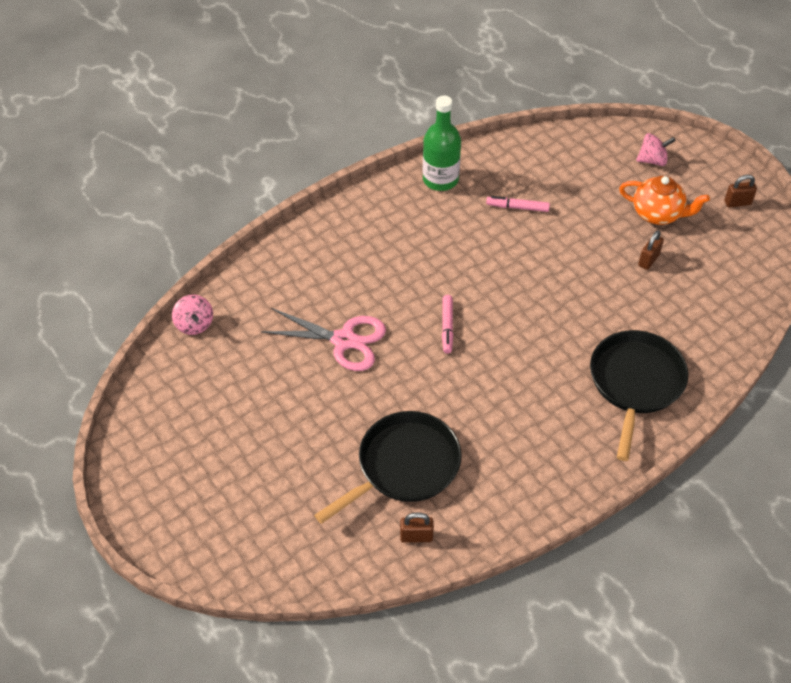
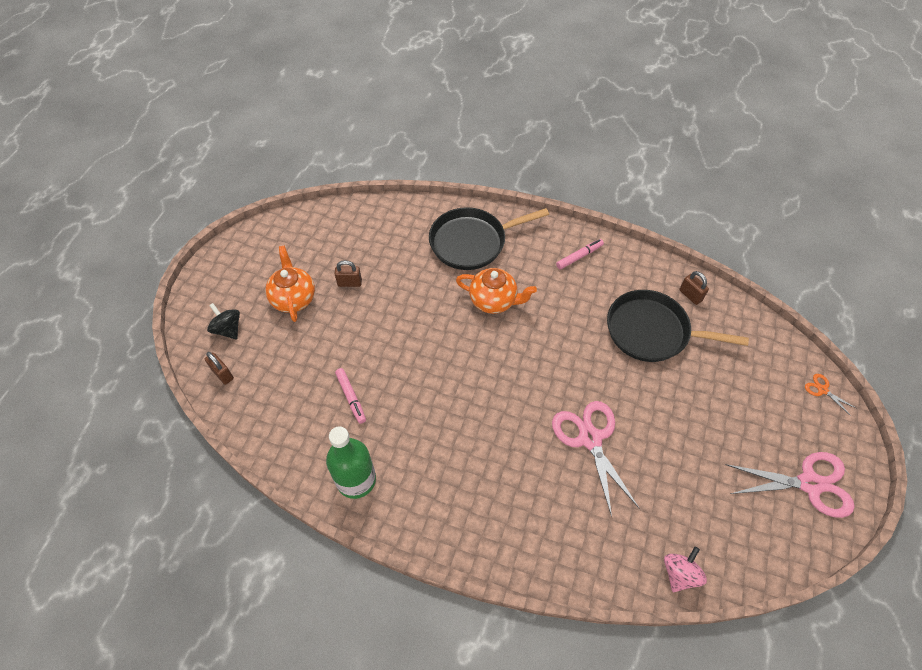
camera: 125 degrees left, 5 degrees up
(162, 470) = (809, 484): none -> pink scissors
(220, 565) = (822, 390): none -> orange scissors
(447, 327) = (517, 375): pink marker -> pink marker (579, 256)
(543, 358) = (494, 301): none -> orange teapot
(652, 160) = (228, 329): pink spinning top -> black spinning top
(737, 203) = (248, 256): brown padlock -> brown padlock (223, 374)

